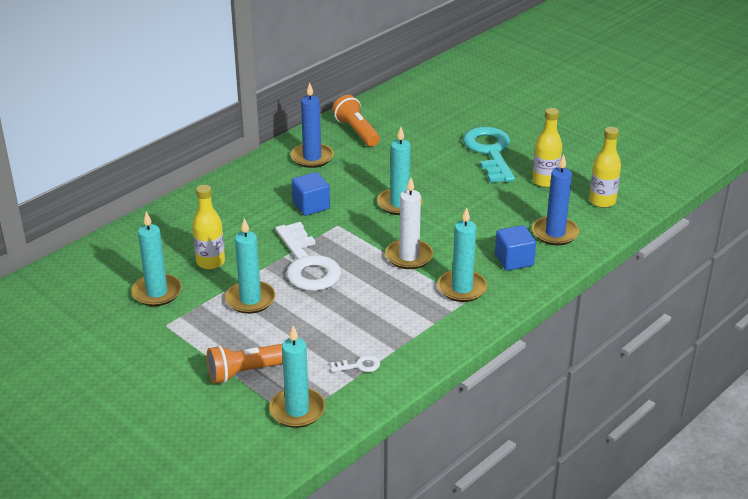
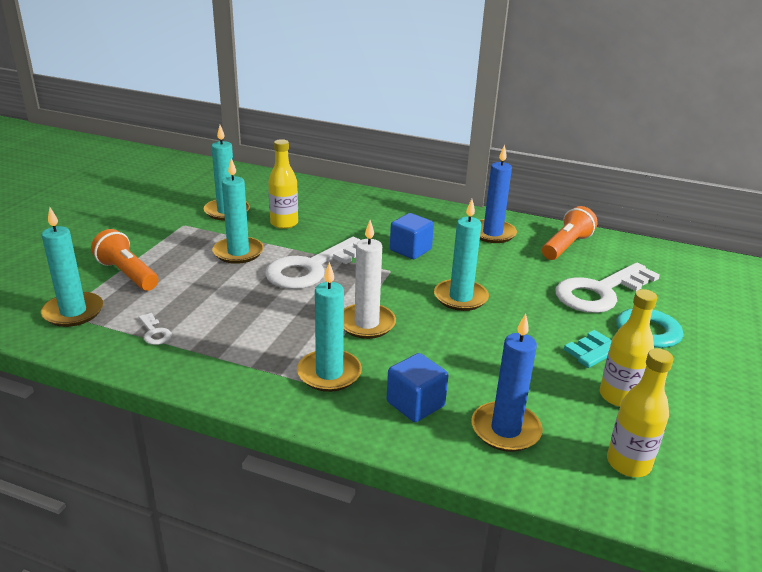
camera: 65 degrees right, 5 degrees down
(430, 142) = (600, 292): none -> white key

